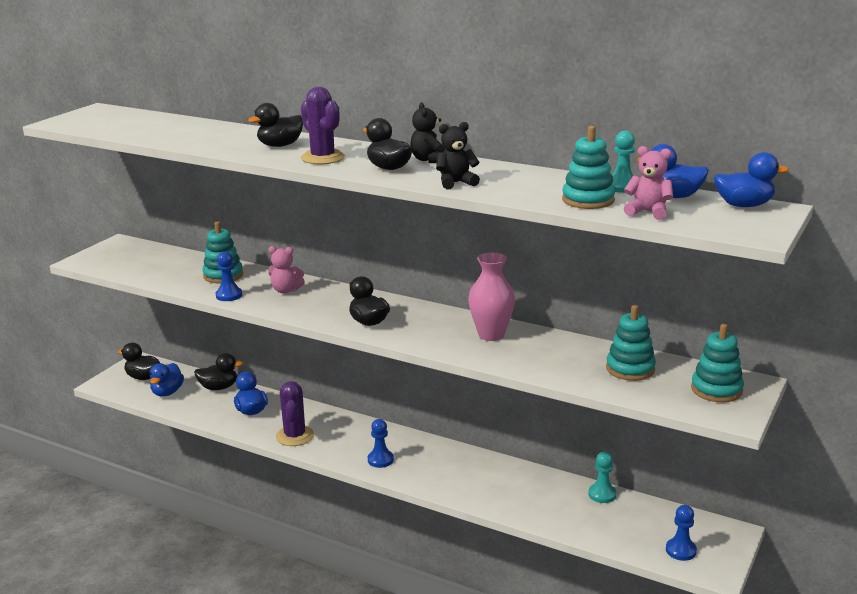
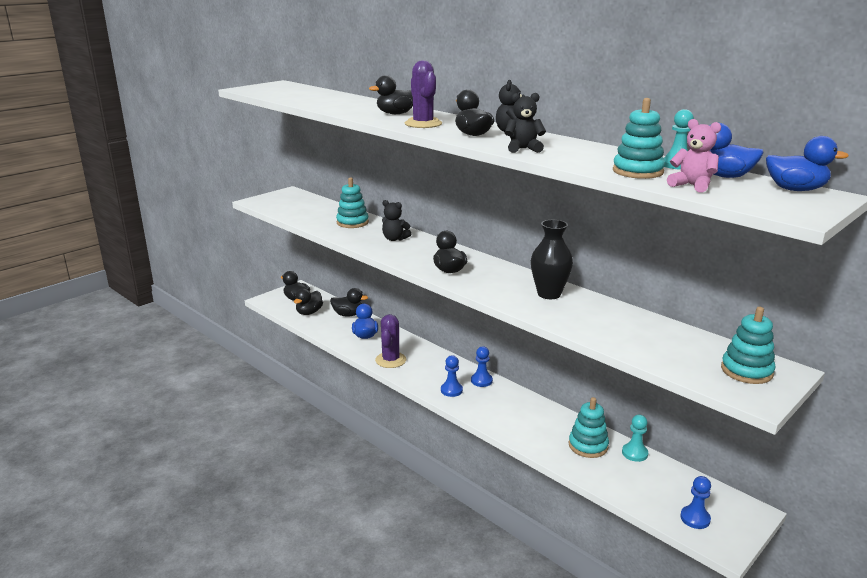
camera: 15 degrees right, 0 degrees up
(167, 392) = (309, 312): blue duck -> black duck
(229, 295) = (349, 237): blue pawn -> blue pawn (481, 381)
(286, 290) = (394, 239): pink teddy bear -> black teddy bear
(491, 335) = (549, 294): pink vase -> black vase
(630, 369) = (666, 340): turquoise stacking toy -> turquoise stacking toy (588, 446)

